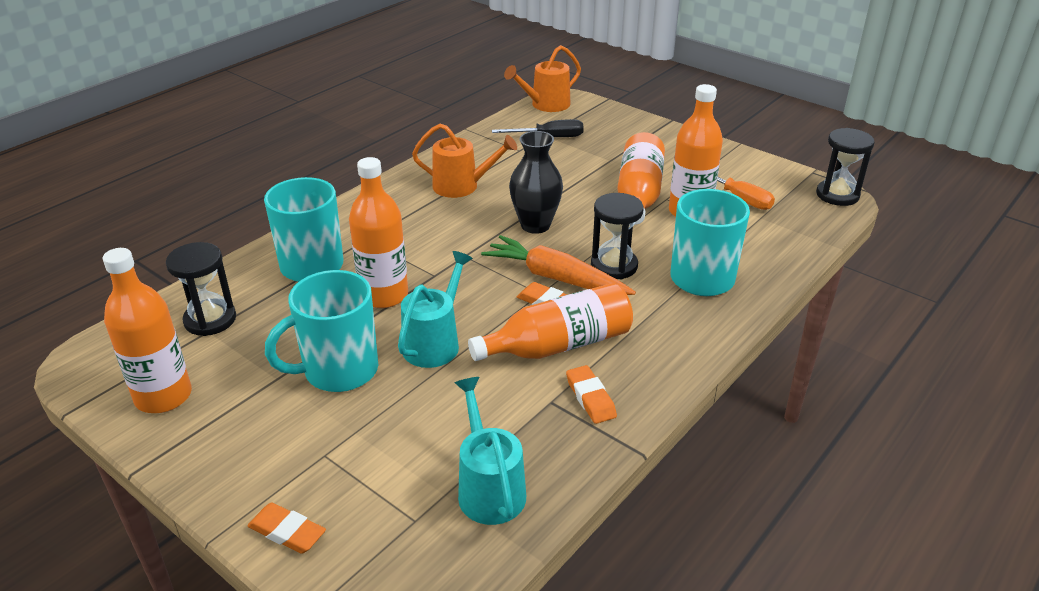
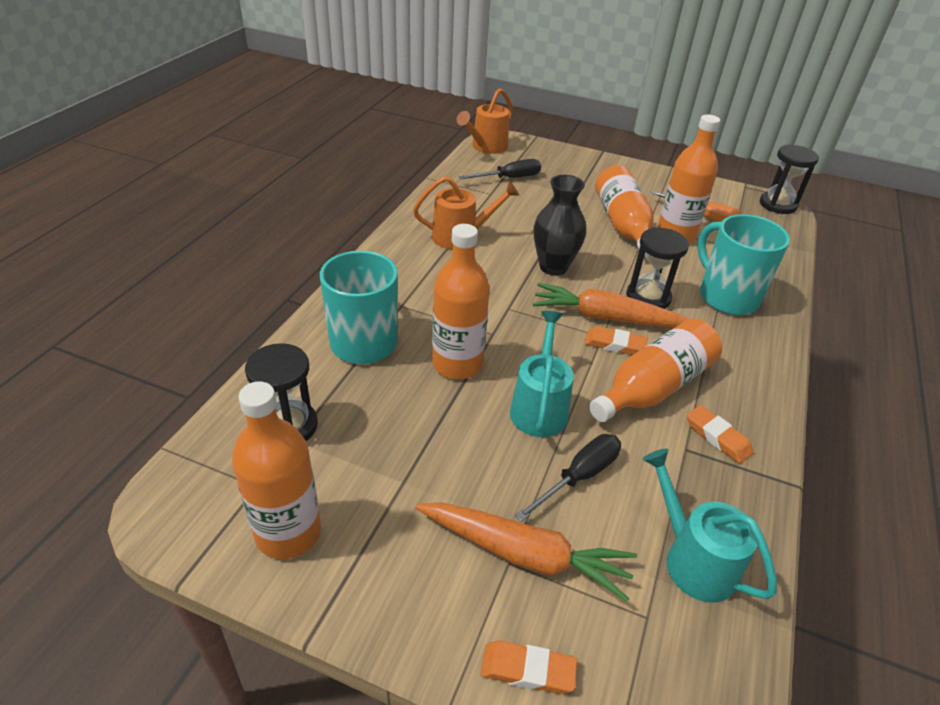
camera: 20 degrees left, 5 degrees up
(338, 371) = (463, 459): turquoise mug -> none
(341, 452) = (524, 554): none -> orange carrot
(431, 404) = (579, 476): none -> black screwdriver

